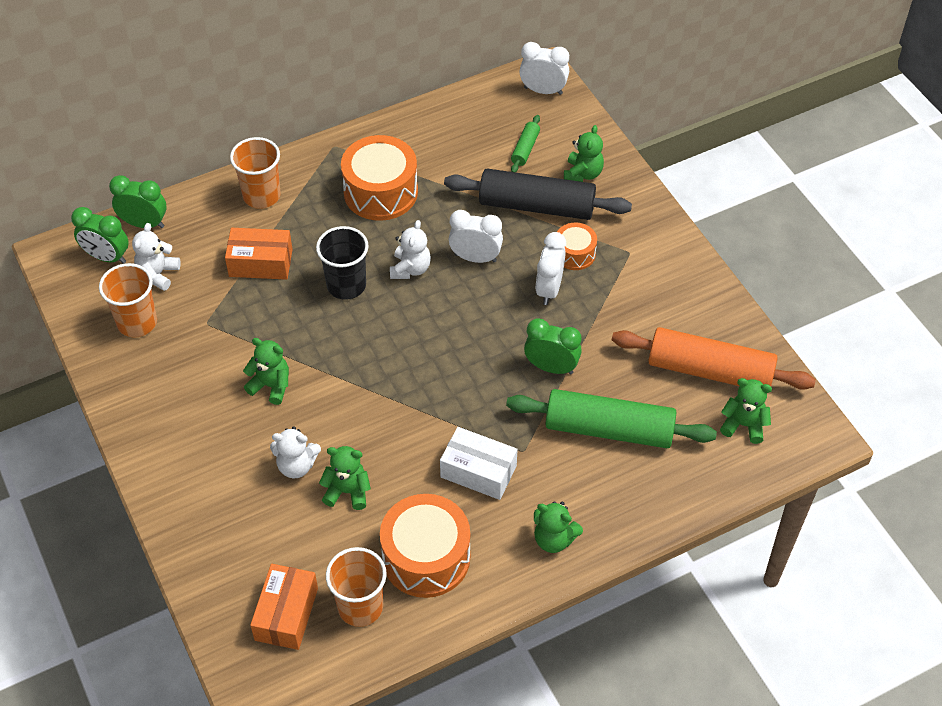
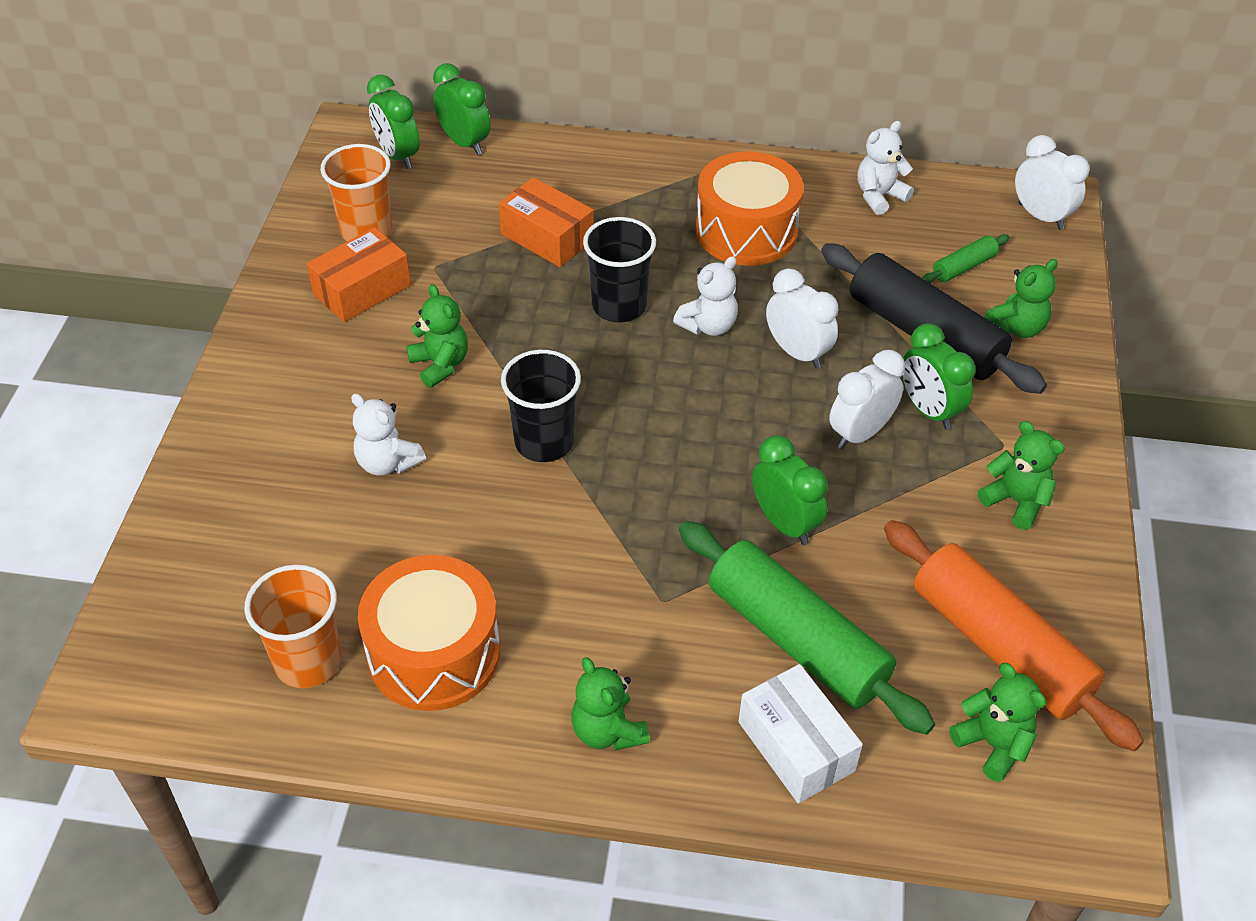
camera: 35 degrees right, 5 degrees down
(158, 274) = (432, 196): white teddy bear -> white teddy bear (879, 196)
(261, 196) = (610, 173): orange cup -> none
(286, 614) = (223, 616): orange box -> orange box (362, 290)
(347, 491) = (416, 523): green teddy bear -> green teddy bear (1015, 501)
(377, 398) = (544, 442): none -> black cup
(478, 471) = (586, 592): white box -> white box (796, 746)
(574, 254) = (928, 410): orange drum -> green clock

